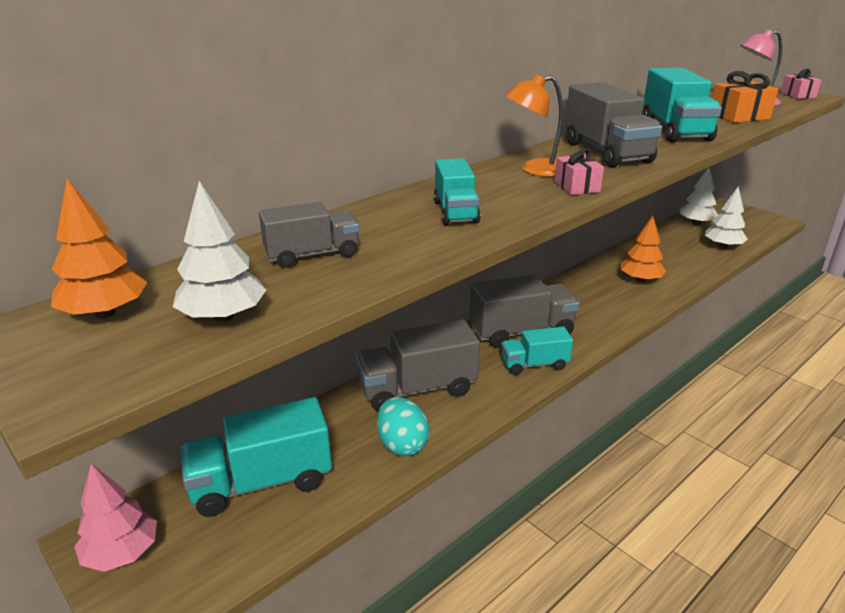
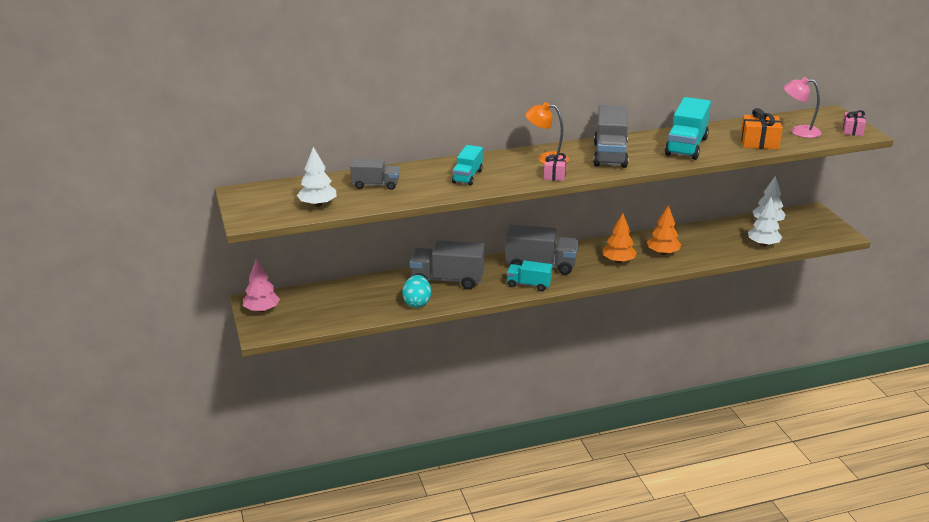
camera: 25 degrees right, 0 degrees up
(105, 313) = (274, 193): orange tree -> orange tree (618, 261)
(261, 482) = (336, 300): turquoise truck -> none

